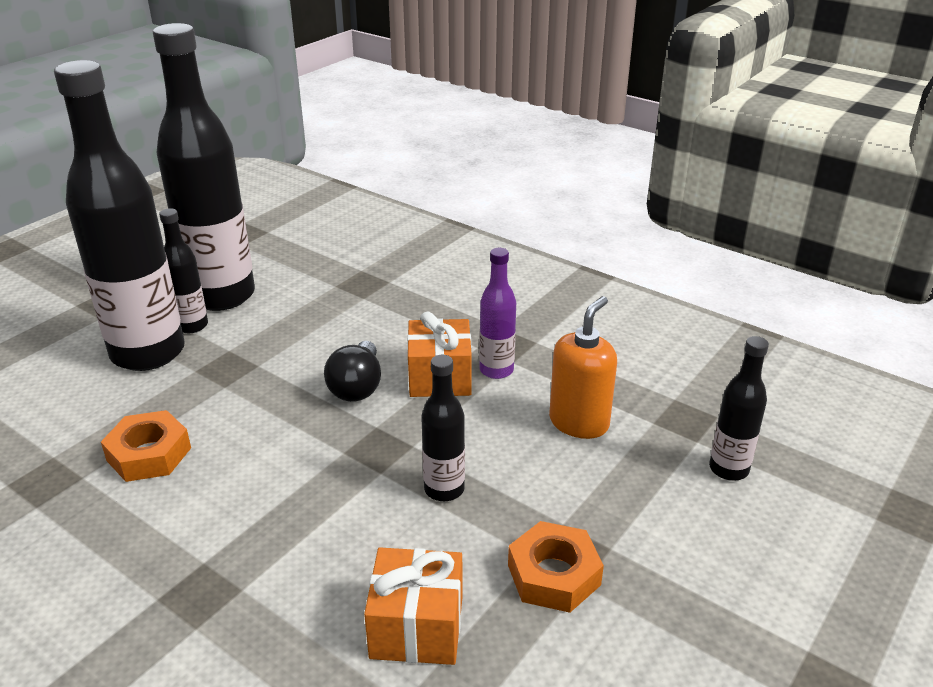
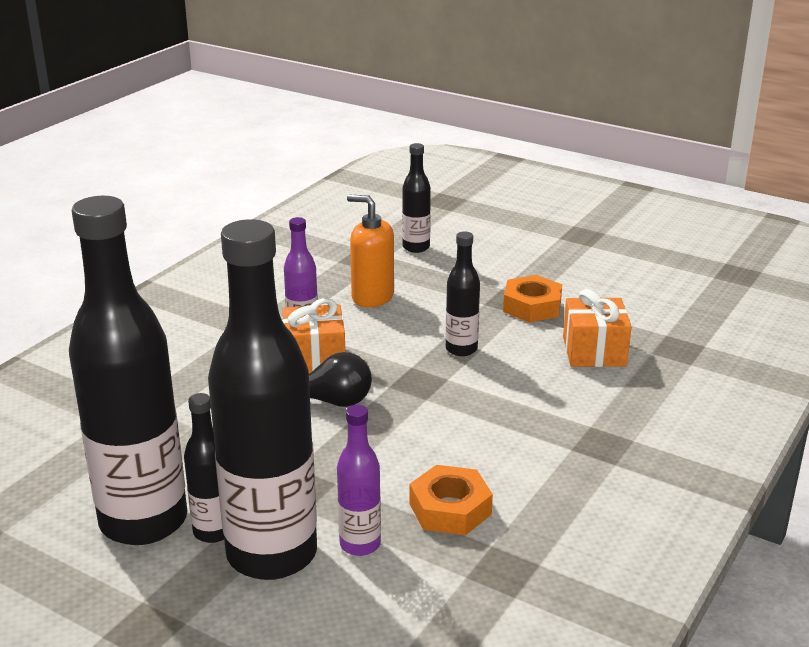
camera: 95 degrees left, 5 degrees down
(132, 397) = (360, 544): none -> purple bottle

